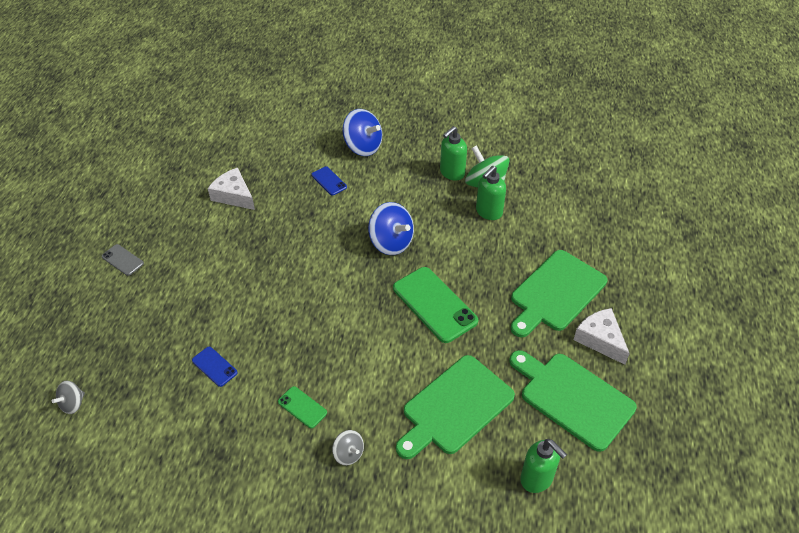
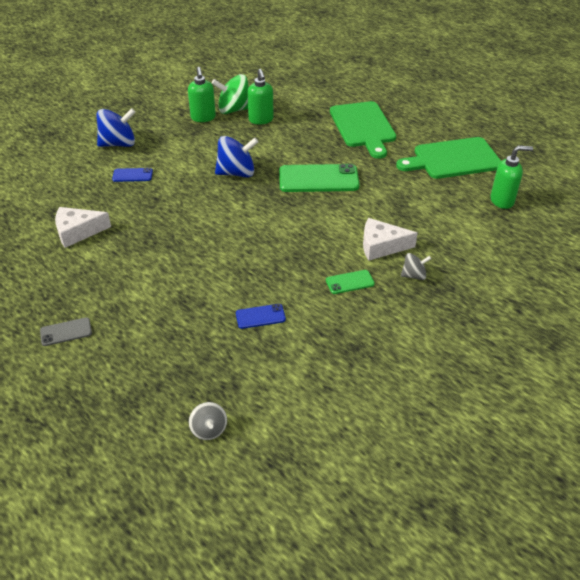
camera: 55 degrees left, 5 degrees down
(454, 407) = (417, 209): green cutting board -> none
(600, 339) = (417, 128): white cheese -> white cheese (381, 246)

